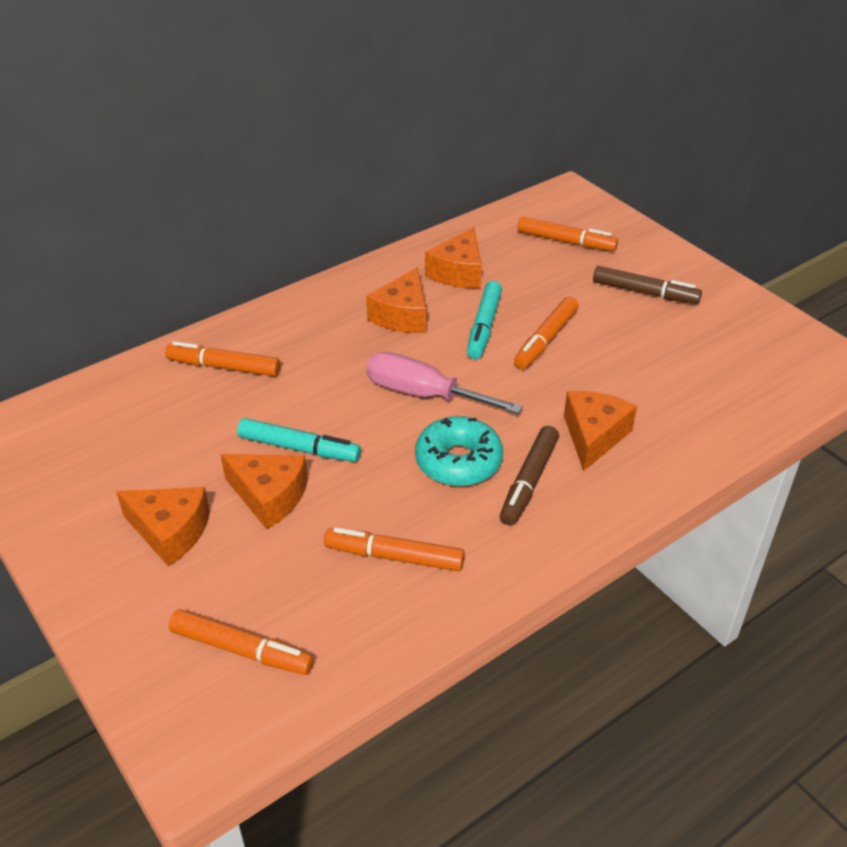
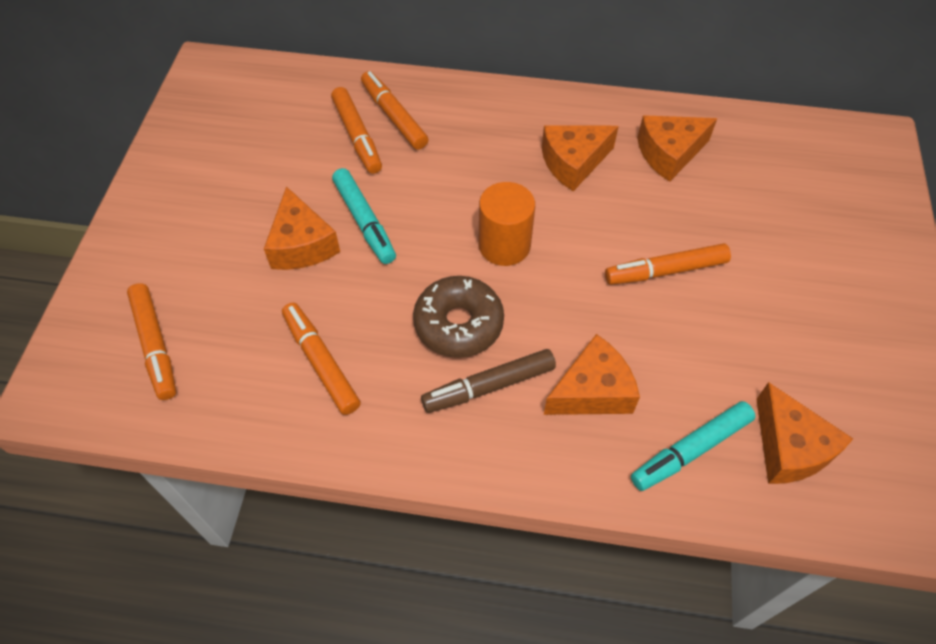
camera: 45 degrees right, 15 degrees up
(170, 532) = (216, 222): orange cheese -> orange cheese (789, 448)
(424, 394) = (504, 245): pink screwdriver -> orange cylinder
(458, 461) = (458, 324): turquoise donut -> brown donut
(484, 326) = (627, 220): turquoise marker -> turquoise marker (690, 450)
(566, 241) = (809, 188): orange marker -> orange marker (357, 136)
(645, 293) = (822, 292): brown marker -> none

